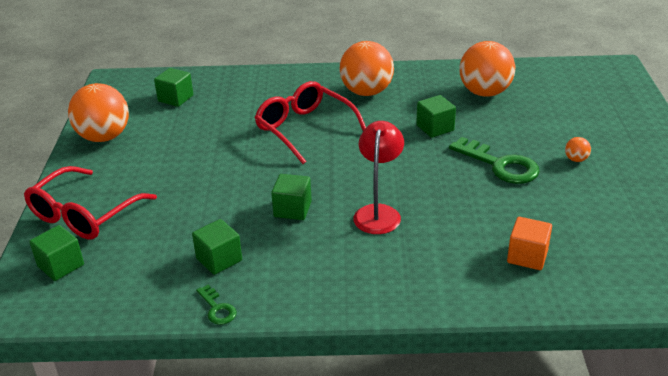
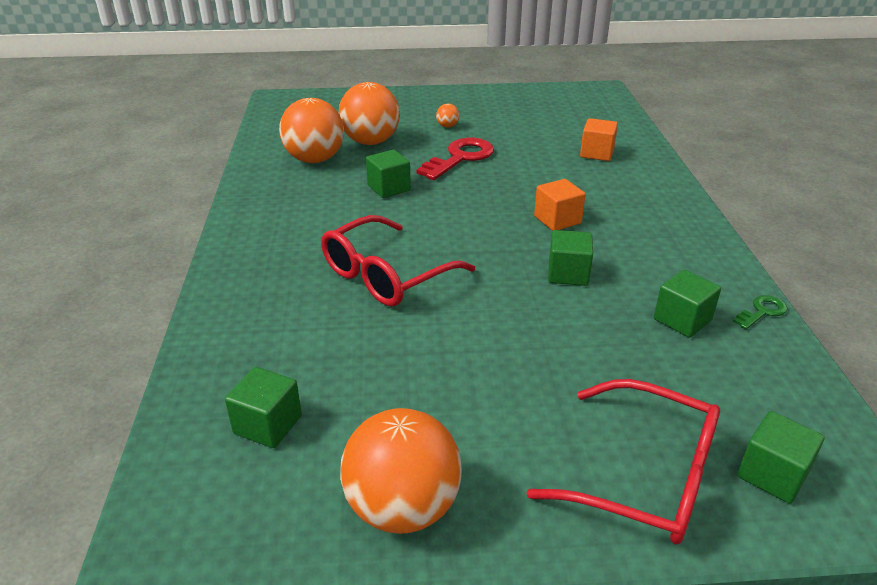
camera: 95 degrees left, 0 degrees up
(366, 92) = (295, 231): orange ball -> orange ball (370, 142)
(378, 213) = (557, 220): red lamp -> orange cube
(500, 165) = (460, 158): green key -> red key

